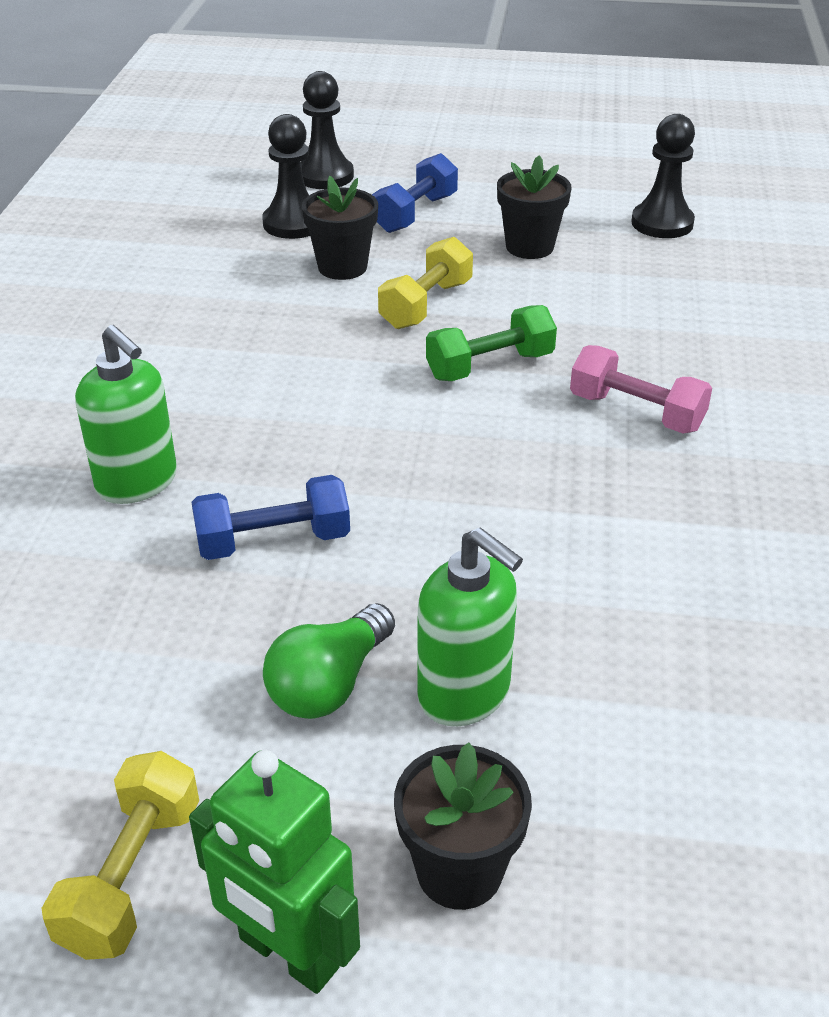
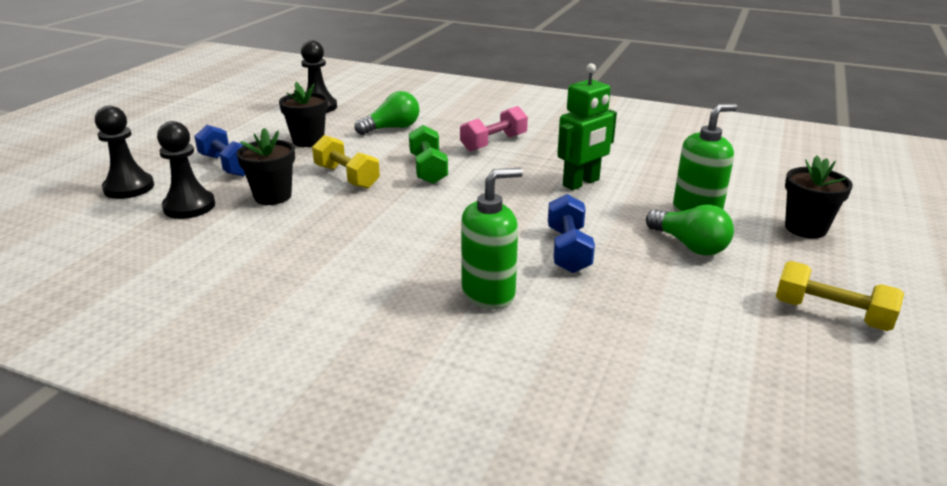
camera: 75 degrees left, 10 degrees down
(288, 954) = (864, 273): green robot -> green robot (581, 183)
(626, 303) = (392, 128): none -> green light bulb

